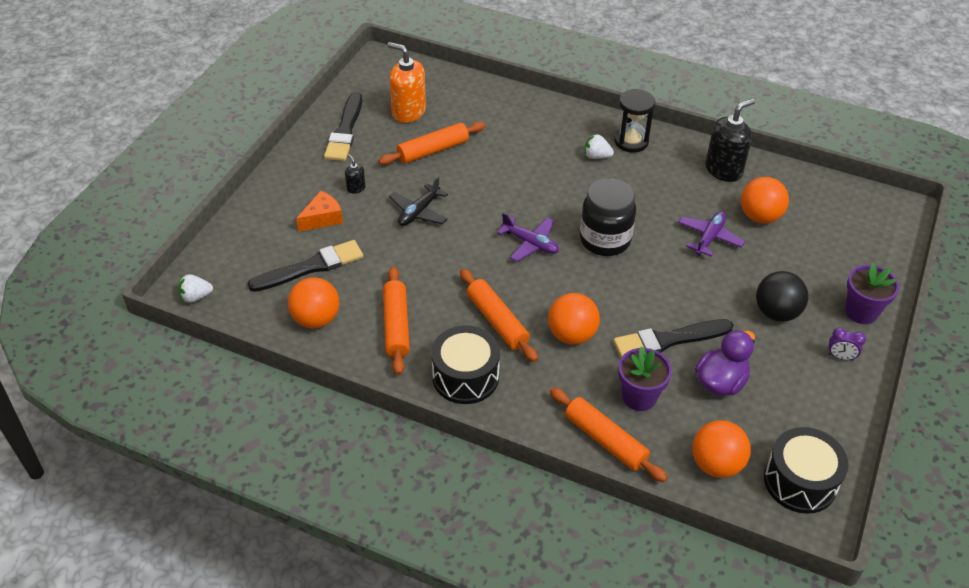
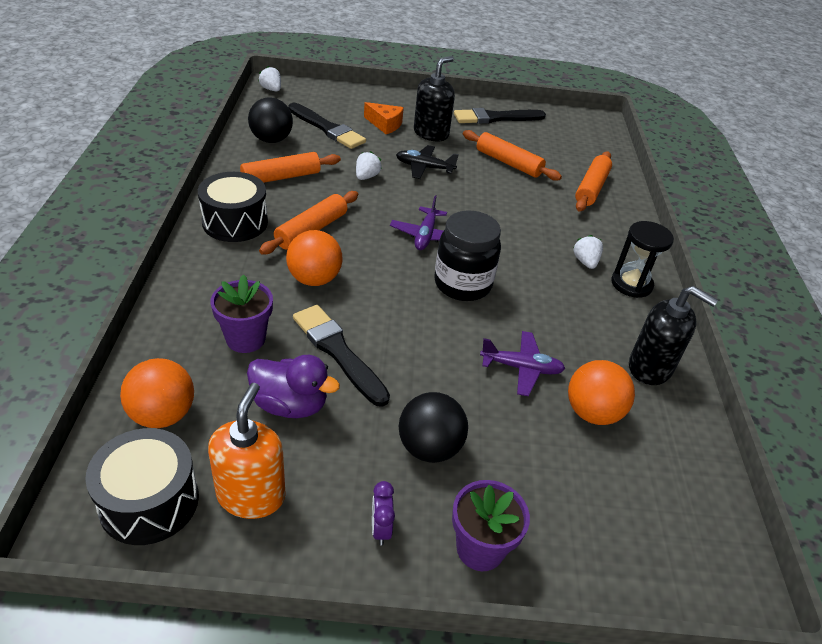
camera: 65 degrees right, 5 degrees down
(316, 319) = (271, 140): orange ball -> black ball
(356, 188) = (431, 133): black soap dispenser -> black soap dispenser, size x2.17
(408, 112) = (547, 143): orange soap dispenser -> orange soap dispenser (251, 495)
(419, 259) = (366, 176): none -> white strawberry
(605, 440) = (179, 321): orange rolling pin -> orange rolling pin (591, 188)

